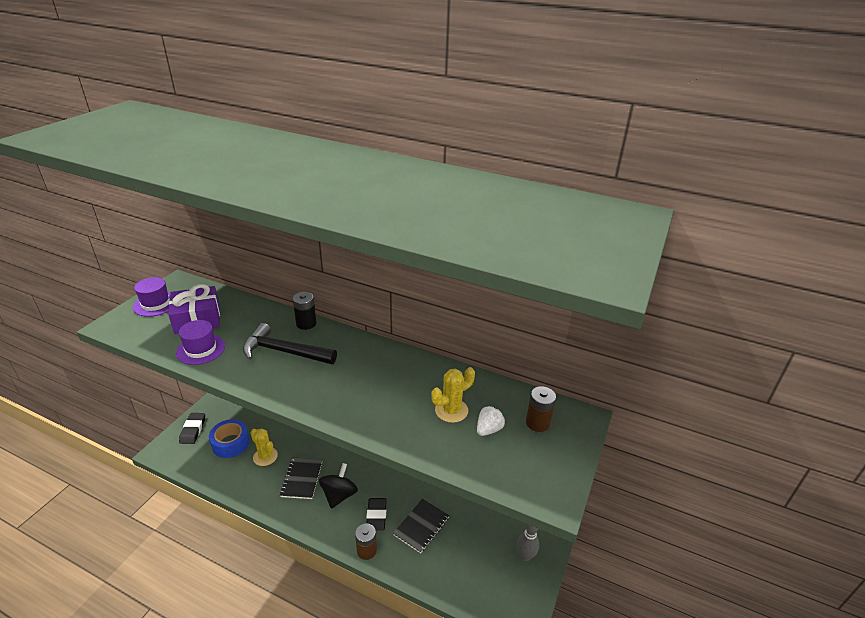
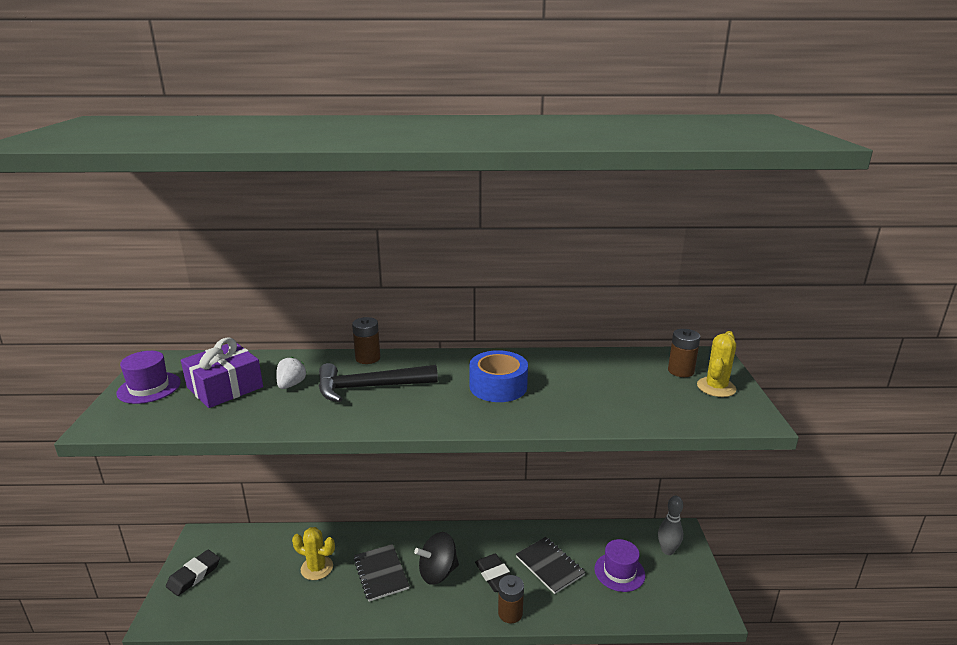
camera: 25 degrees left, 10 degrees down
(193, 430) = (194, 575): black eraser -> black eraser turned 60 degrees clockwise
(201, 349) = (261, 412): purple hat -> purple hat (619, 572)
(231, 443) = (259, 571): blue tape -> blue tape (498, 386)
(306, 323) = (367, 358): black battery -> brown battery
(339, 495) = (438, 572): black spinning top -> black spinning top turned 105 degrees counterclockwise
(421, 526) = (549, 566): black notebook -> black notebook turned 45 degrees counterclockwise
(451, 410) = (596, 384): yellow cactus -> yellow cactus (716, 387)
(488, 429) = (645, 388): white strawberry -> white strawberry (291, 385)

